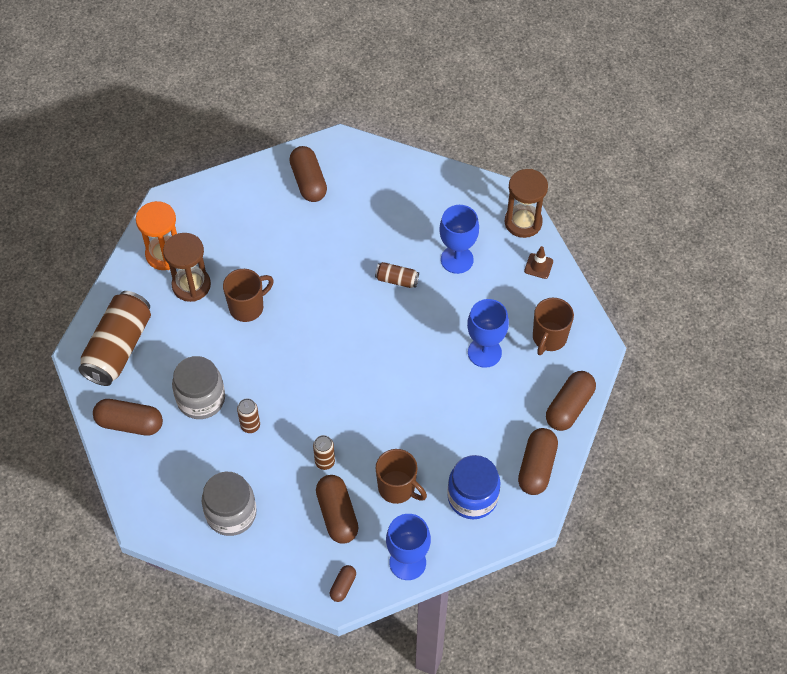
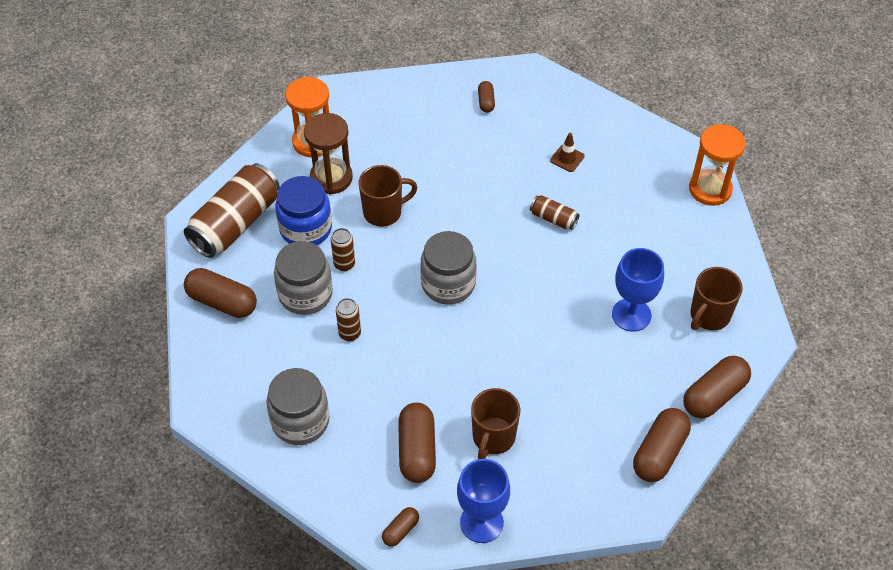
camera: 15 degrees right, 5 degrees down
(308, 182) = (486, 102): brown capsule -> brown capsule, size x0.53
(322, 361) = (448, 284): none -> grey jar
(325, 462) = (419, 390): brown can -> brown can (344, 264)
(397, 488) = (493, 438): brown mug -> brown mug turned 60 degrees clockwise
(457, 259) = (626, 212): blue goblet -> none
(472, 497) = (576, 468): blue jar -> blue jar (306, 229)
(523, 222) = (710, 189): brown hourglass -> orange hourglass
(538, 266) = (716, 238): brown traffic cone -> brown traffic cone (567, 158)

